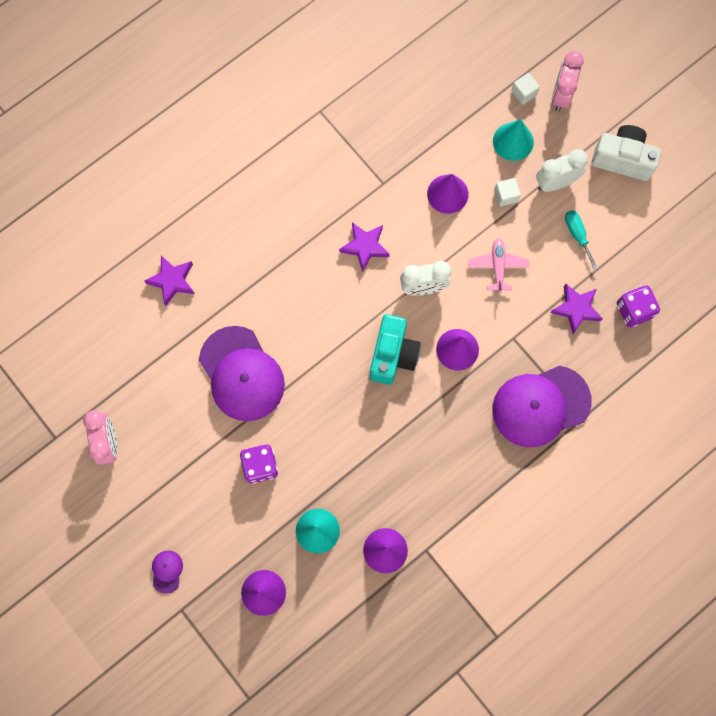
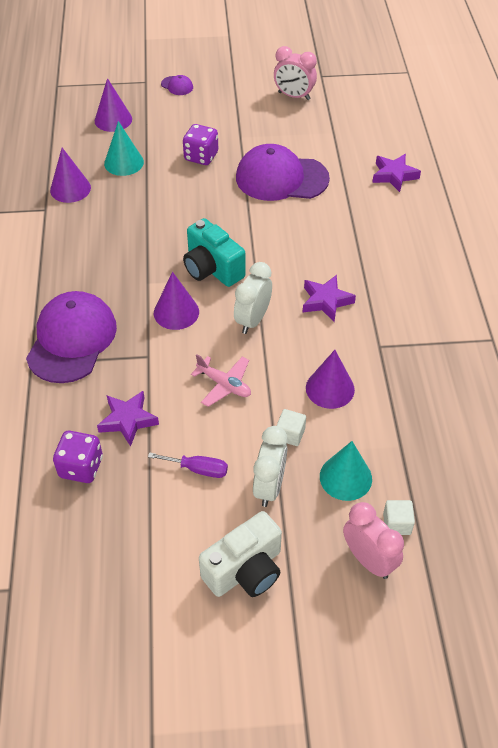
camera: 125 degrees right, 25 degrees down
(577, 235) = (198, 469): turquoise screwdriver -> purple screwdriver

